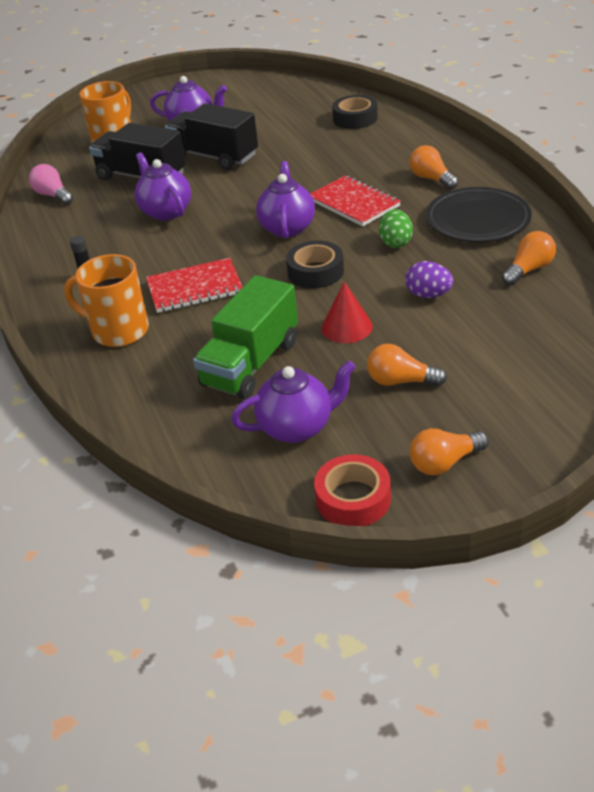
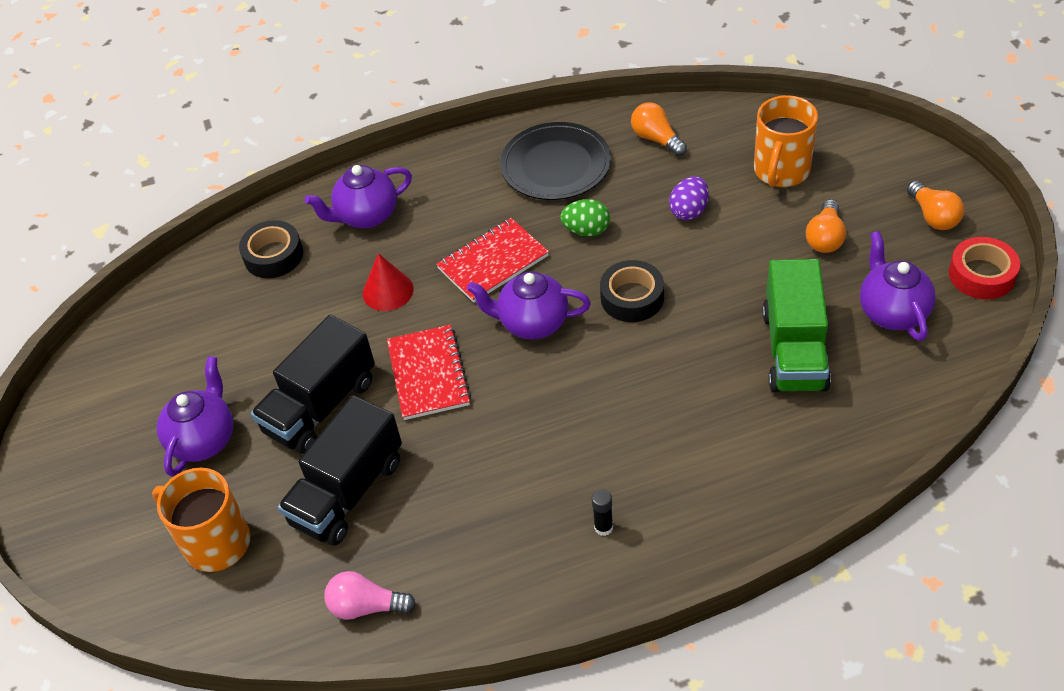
camera: 85 degrees left, 10 degrees up
(53, 195) = (366, 606): pink light bulb -> pink light bulb turned 45 degrees clockwise
(118, 331) = (726, 477): orange mug -> orange mug (781, 171)
(166, 211) = (458, 452): purple teapot -> purple teapot (366, 216)
(194, 288) = (647, 408): red notebook -> red notebook (428, 374)
(251, 364) = (794, 350): green truck -> green truck turned 60 degrees clockwise
(347, 327) = (737, 274): red cone -> red cone (388, 291)
(431, 179) = (458, 194): orange light bulb -> none

